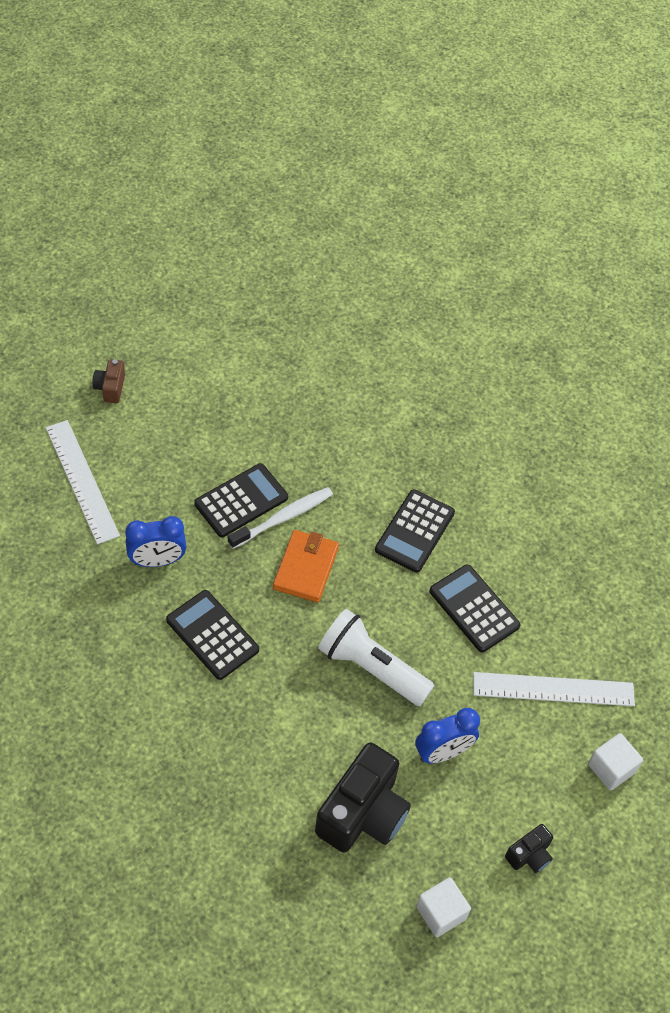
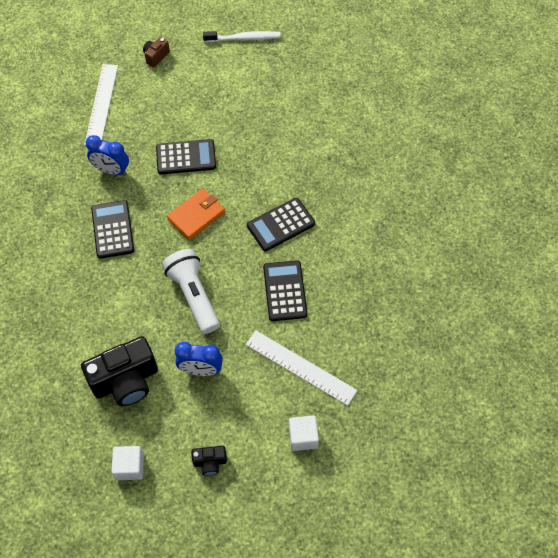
camera: 35 degrees right, 5 degrees up
(283, 518) = (204, 179): white toothbrush -> white toothbrush (244, 38)

